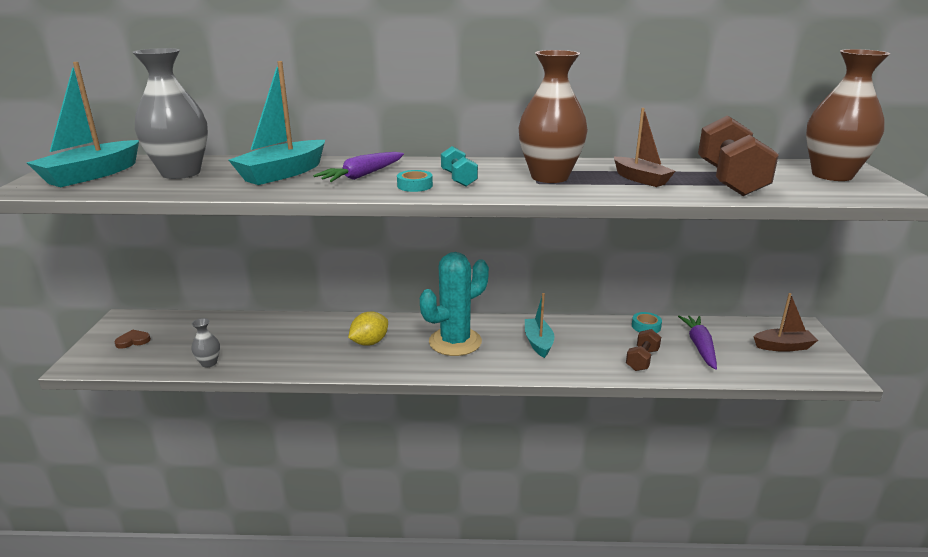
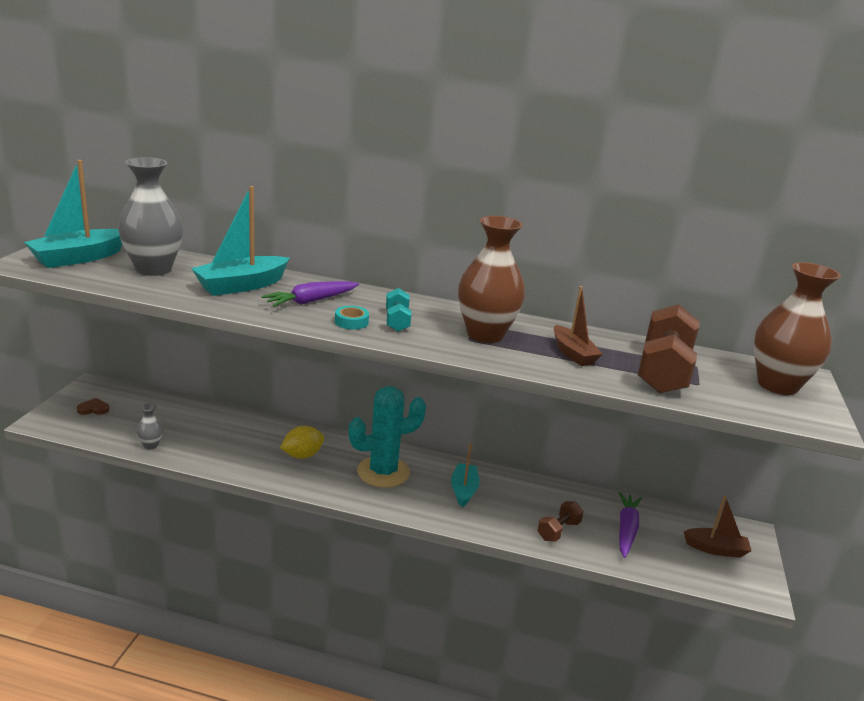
camera: 10 degrees right, 0 degrees up
(646, 326) = (582, 496): turquoise tape -> none

